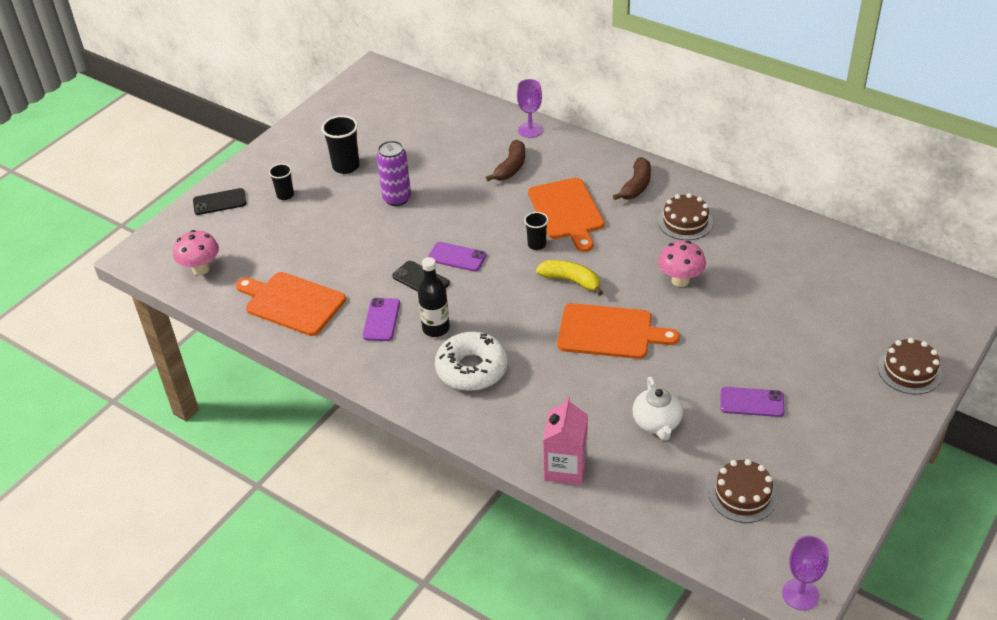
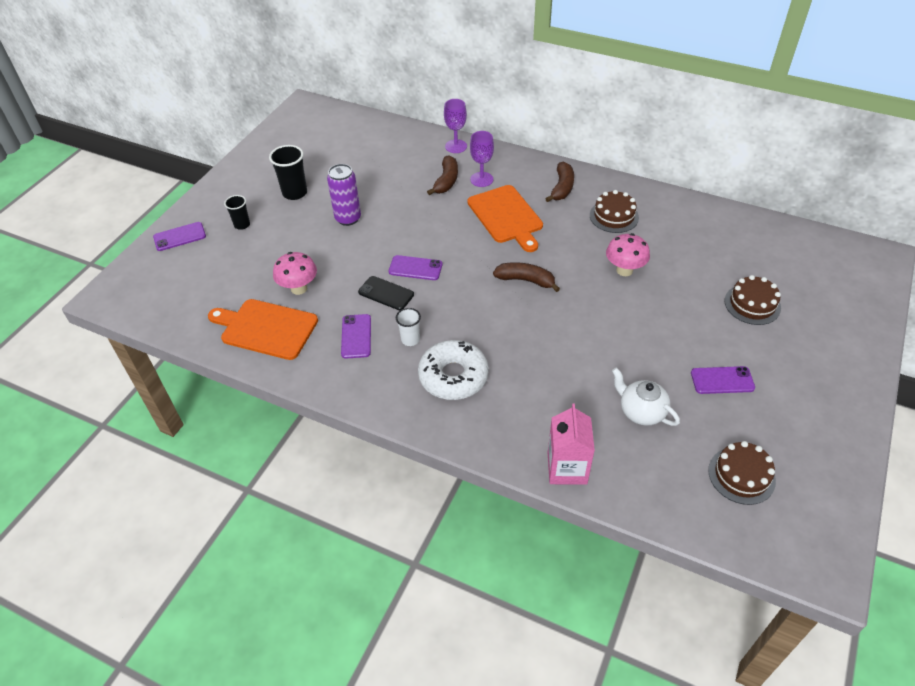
camera: 10 degrees left, 5 degrees up
(201, 269) = (171, 304): pink mushroom -> pink mushroom (299, 288)
(219, 202) = (179, 237): black phone -> purple phone
(436, 328) = (410, 339): black bottle -> white cup
(537, 245) = (486, 249): black cup -> none
(571, 281) = (526, 280): yellow banana -> brown banana
(609, 332) = (573, 326): orange cutting board -> none
(657, 423) = (641, 411): white teapot -> white teapot turned 150 degrees clockwise
(800, 594) = (827, 575): purple goblet -> purple goblet (481, 179)
(909, 371) = (851, 334): brown cake -> brown cake (752, 304)

